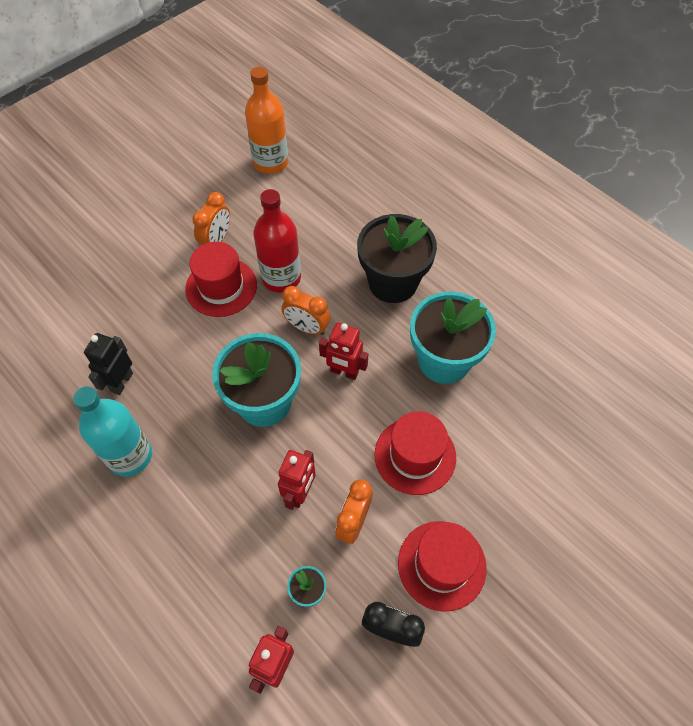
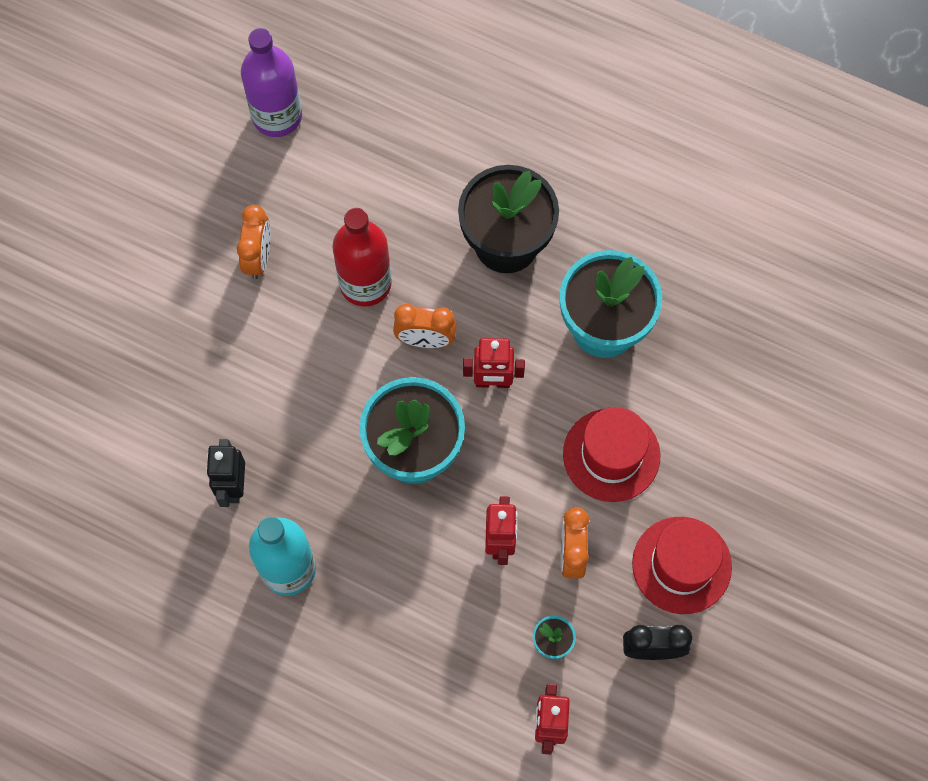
camera: 20 degrees left, 10 degrees up
(221, 287) = (295, 321): red hat -> none
(270, 162) = (277, 116): orange bottle -> purple bottle

